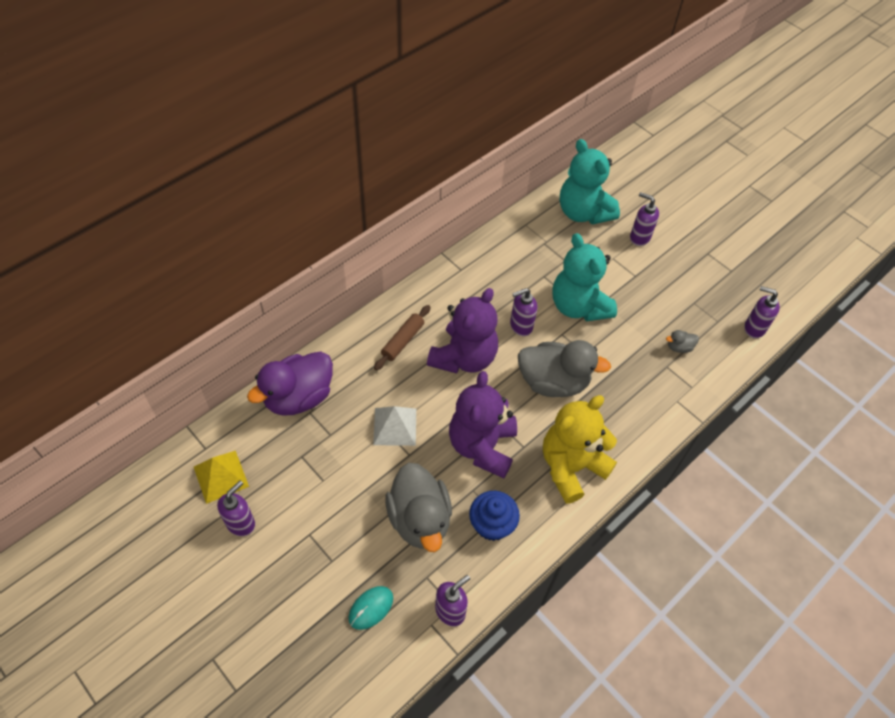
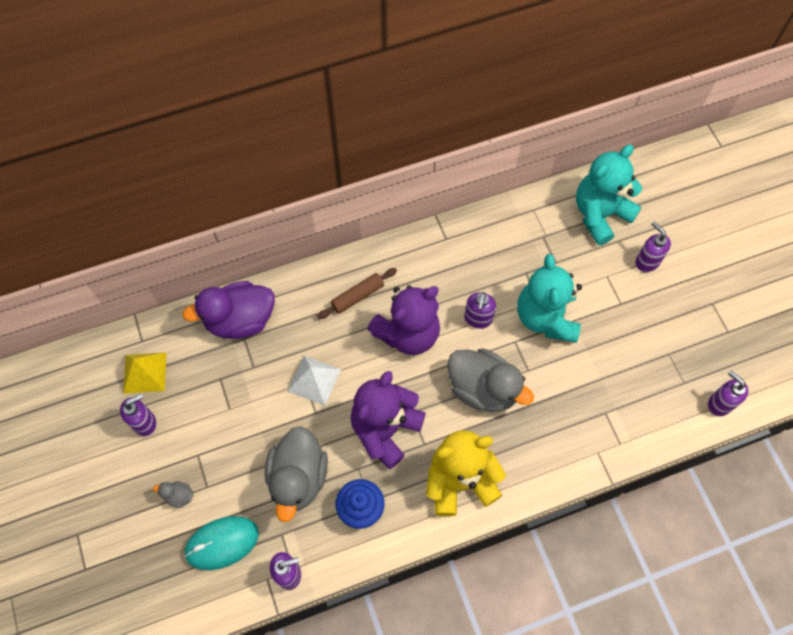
camera: 25 degrees right, 10 degrees up
(371, 608) = (222, 543): turquoise mouse -> turquoise mouse, size x1.57
(520, 326) = (477, 319): purple soap dispenser -> purple soap dispenser turned 75 degrees counterclockwise
(583, 212) = (600, 215): turquoise teddy bear -> turquoise teddy bear turned 60 degrees clockwise
(679, 347) = (628, 397): grey duck -> grey duck (179, 496)

